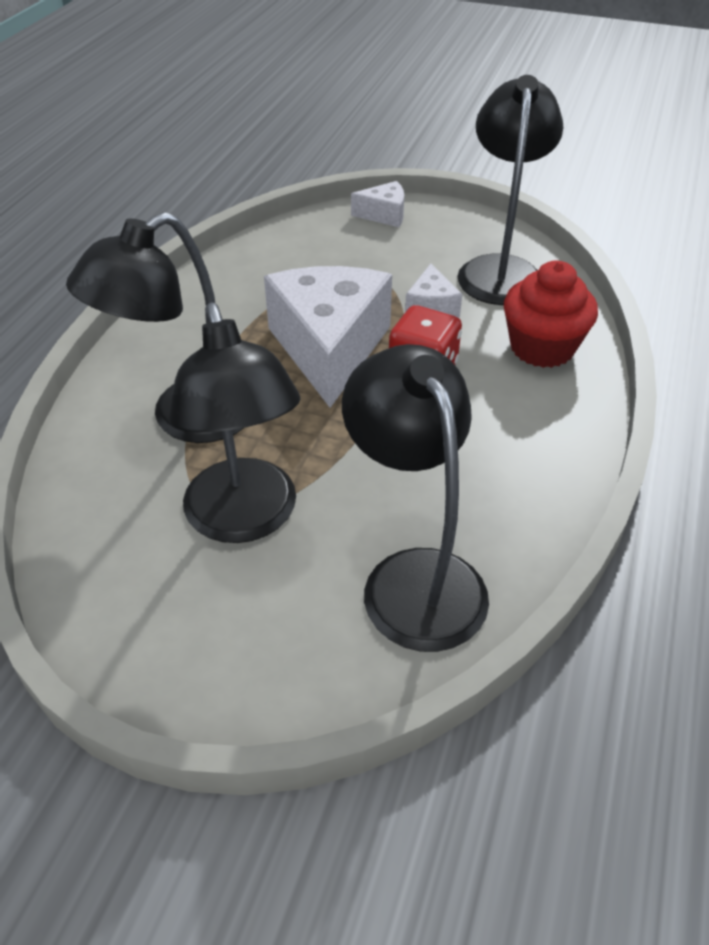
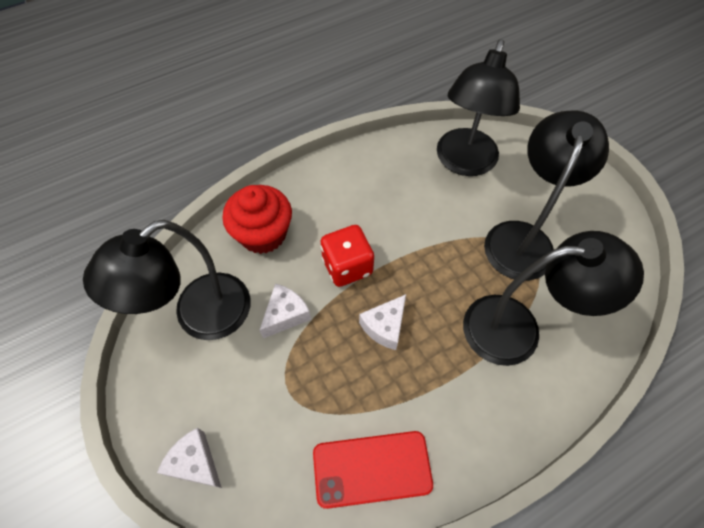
camera: 140 degrees left, 15 degrees up
(250, 270) = (372, 468): none -> red phone
(329, 348) = (385, 326): white cheese -> white cheese, size x0.46

